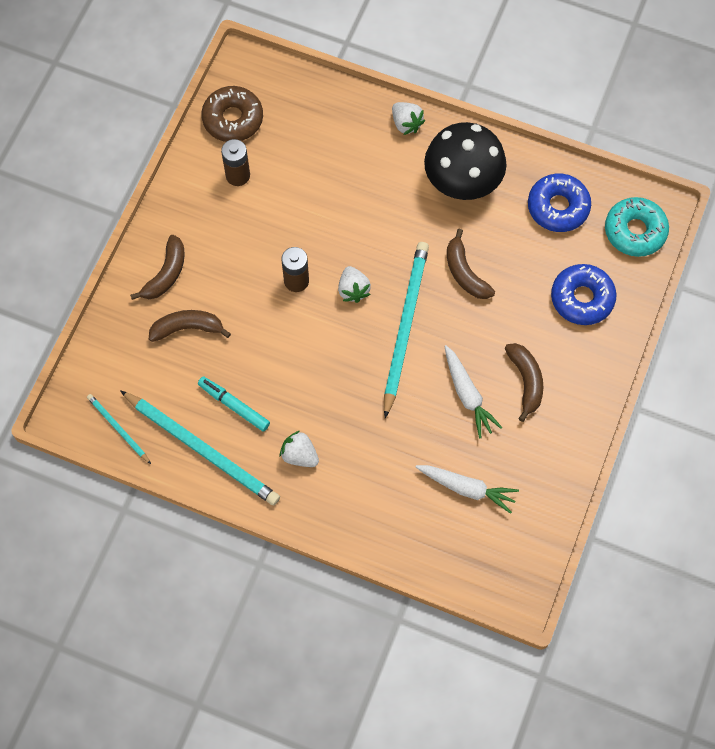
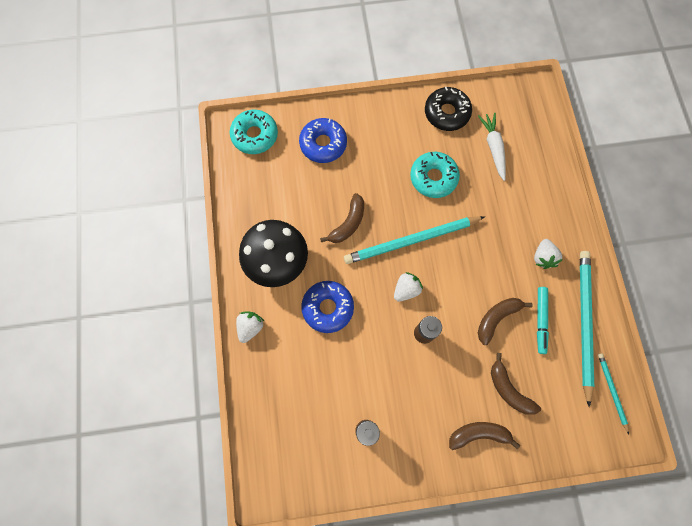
camera: 120 degrees left, 5 degrees up
(118, 428) = (612, 391): turquoise pencil -> turquoise pencil turned 150 degrees clockwise
(233, 119) = (319, 467): brown donut -> none
(467, 395) = (433, 178): white carrot -> turquoise donut
(526, 381) = (401, 149): brown banana -> brown banana (496, 318)
(546, 462) = (446, 113): none -> black donut
(558, 207) = (263, 190): blue donut -> blue donut (328, 308)

